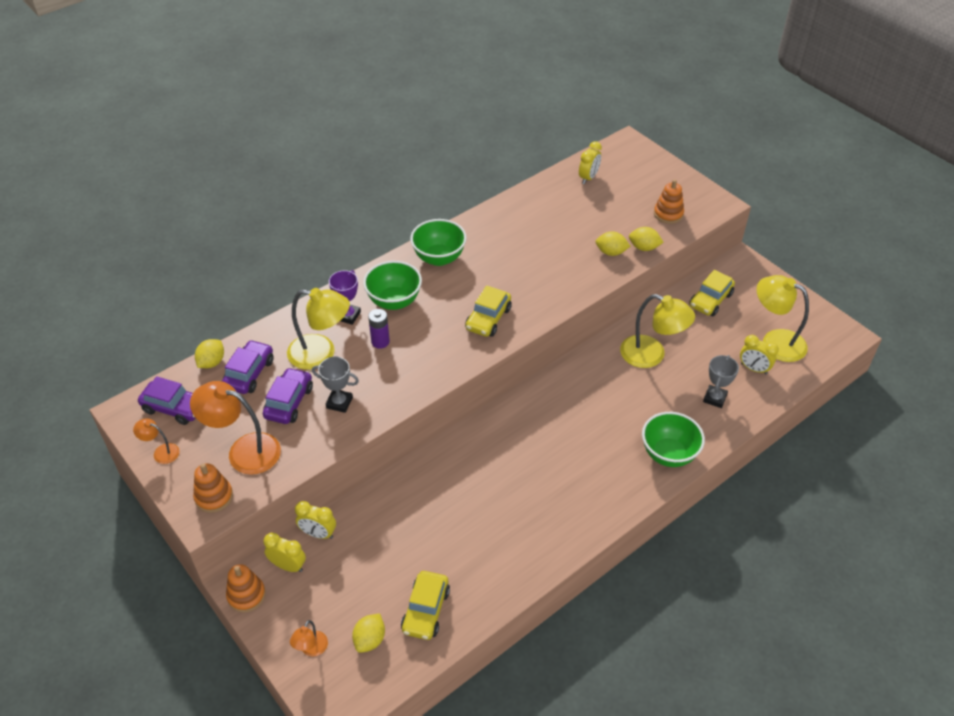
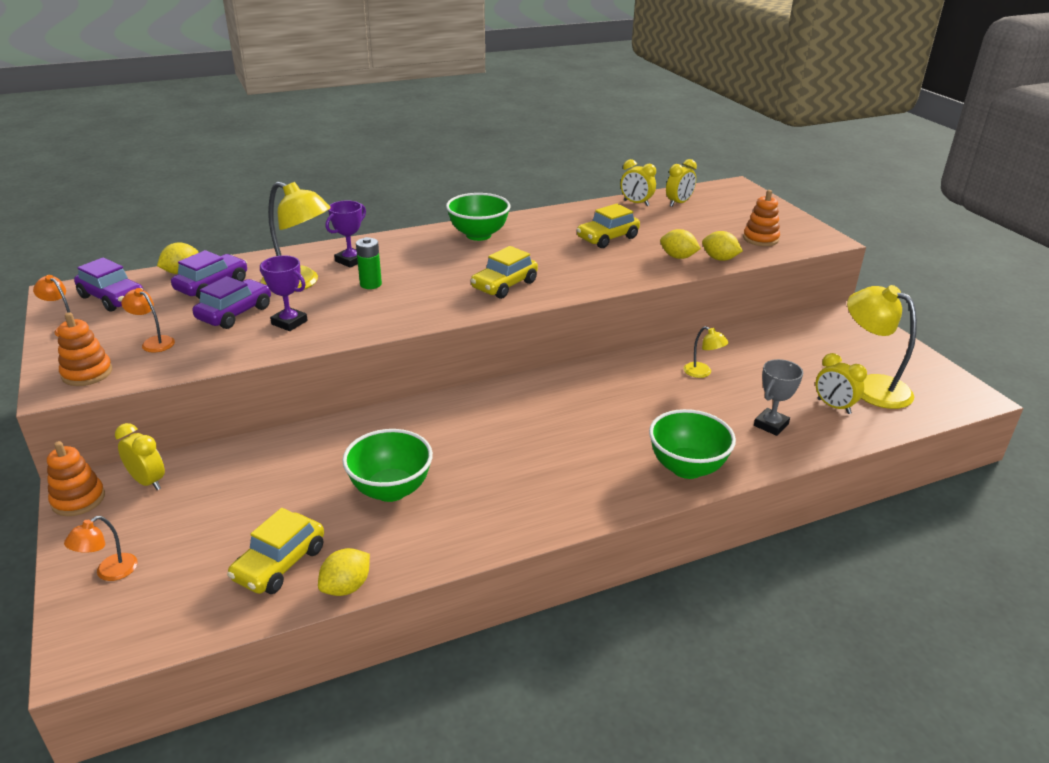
camera: 15 degrees right, 15 degrees down
(244, 451) = (153, 342): orange lamp -> orange lamp, size x0.49
(318, 534) = (205, 459): yellow clock -> yellow clock (636, 203)
(339, 403) = (289, 322): grey trophy -> purple trophy
(370, 639) = (188, 579): yellow lemon -> yellow lemon (346, 587)
(380, 342) = (370, 284): purple battery -> green battery
(394, 301) = (408, 258): green bowl -> green bowl (391, 490)
(651, 355) = (702, 373): yellow lamp -> yellow lamp, size x0.49
(710, 300) = (796, 338): yellow car -> yellow car (607, 238)

